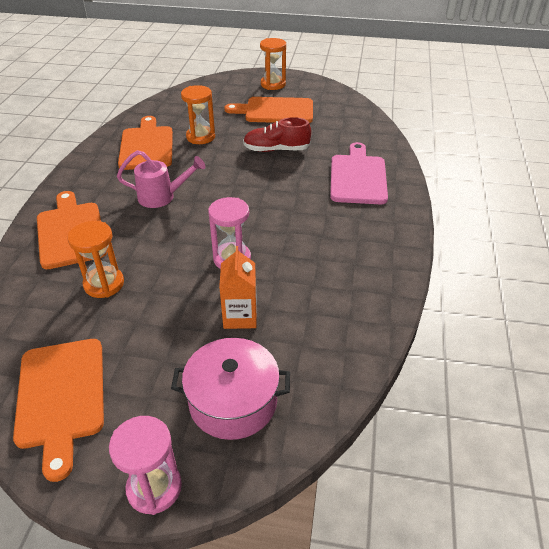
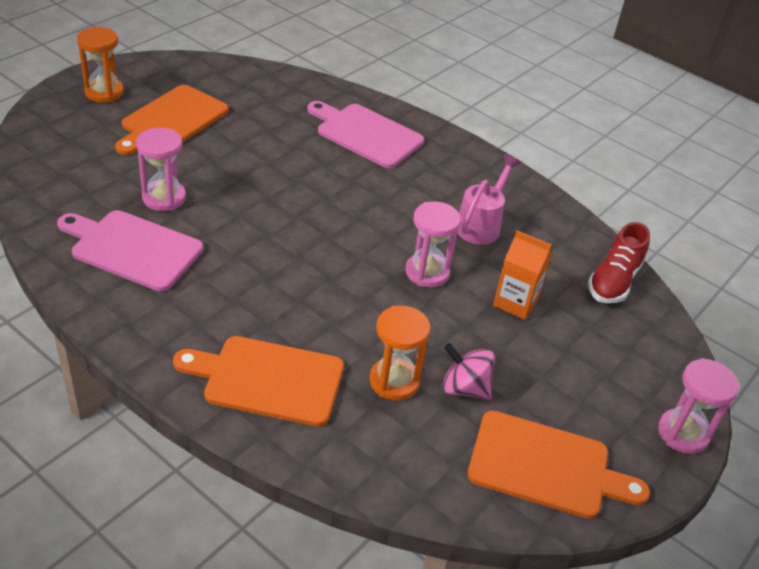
camera: 65 degrees left, 0 degrees up
(120, 321) = (464, 388): none -> pink spinning top
(146, 146) = (132, 249): orange cutting board -> pink cutting board
(162, 197) = (266, 279): pink watering can -> pink watering can (481, 225)
(200, 137) = (164, 198): orange hourglass -> pink hourglass
(233, 402) = (616, 350): pink pot -> none
(276, 150) = (258, 158): red shoe -> red shoe (613, 281)

